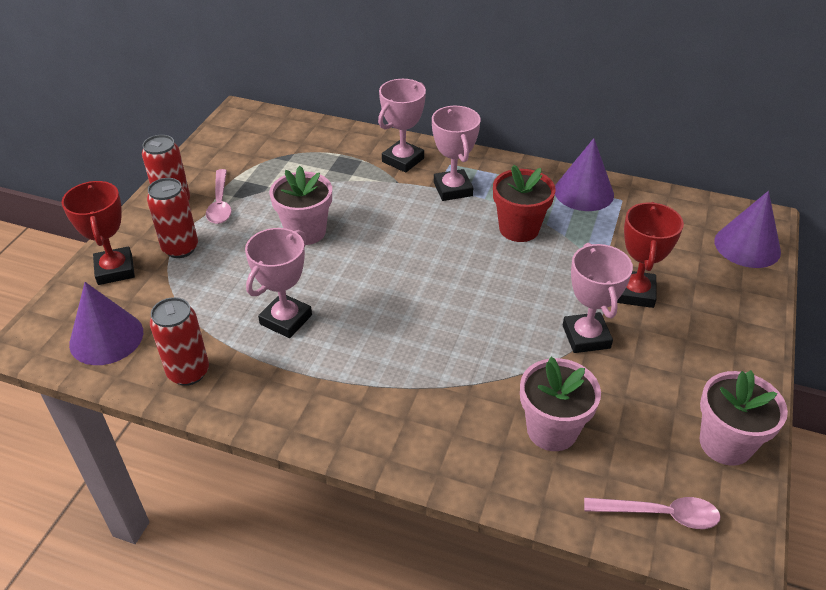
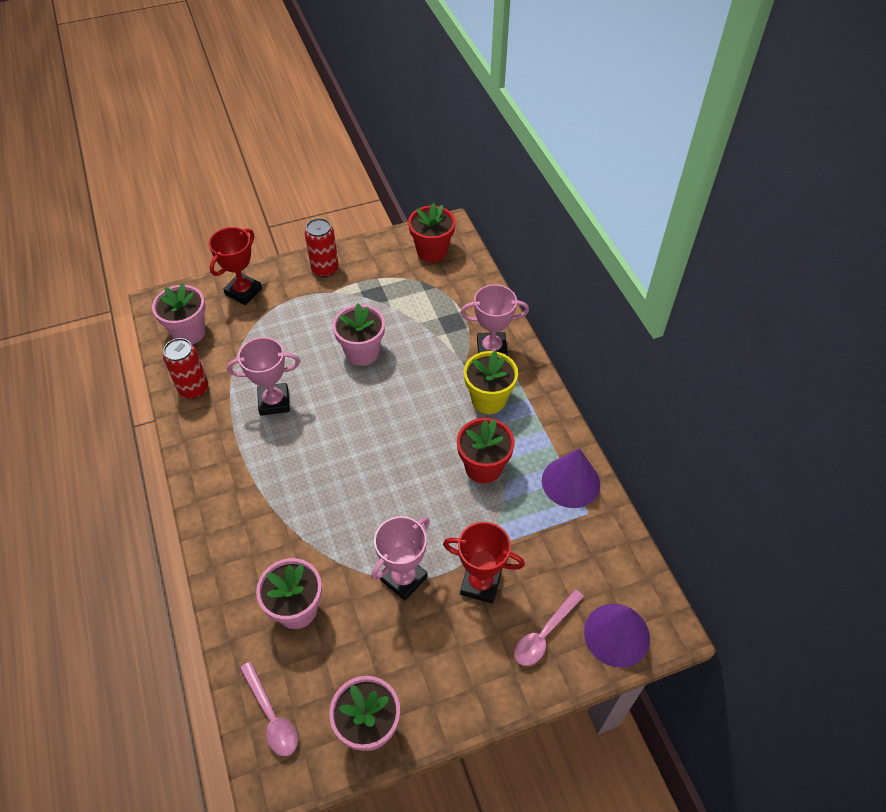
camera: 50 degrees right, 10 degrees up
(106, 338) = (189, 332): purple cone -> pink flower pot
(180, 248) = (288, 305): red can -> none
(220, 203) = (346, 291): pink spoon -> pink spoon (544, 634)
(252, 134) = (432, 251): none -> red flower pot
(453, 189) = (488, 399): pink trophy -> yellow flower pot
(635, 293) = (480, 584): red trophy -> red trophy turned 45 degrees clockwise

